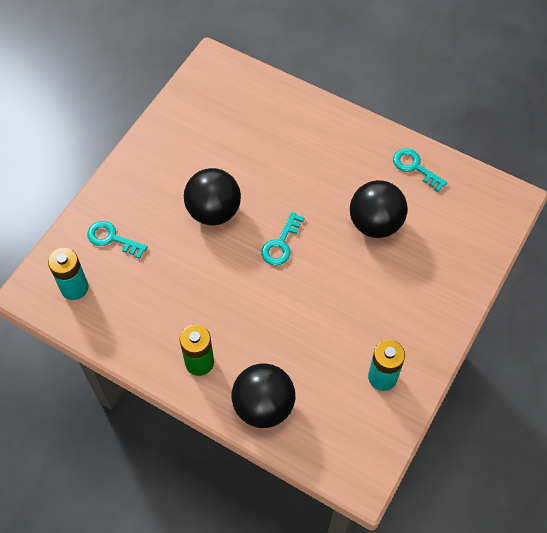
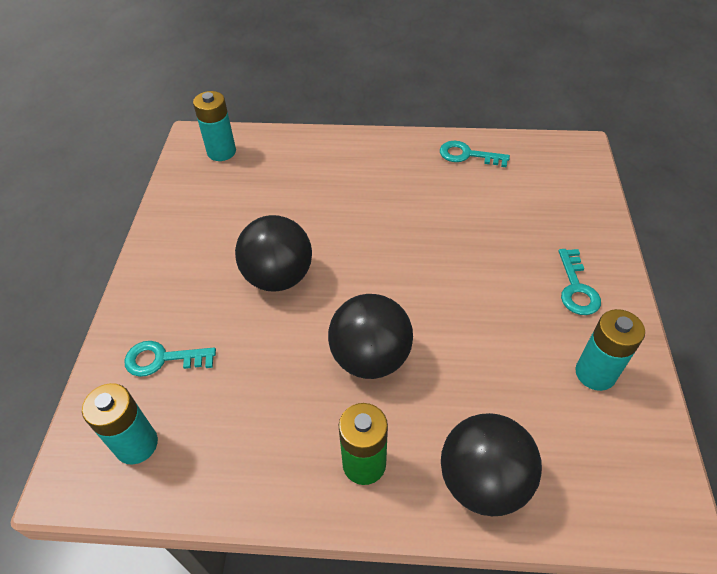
camera: 25 degrees left, 10 degrees down
(226, 83) = (221, 152): none -> turquoise battery
(281, 244) = (378, 279): turquoise key -> turquoise key (576, 288)
(375, 223) = (466, 219): black ball -> black ball (370, 358)

